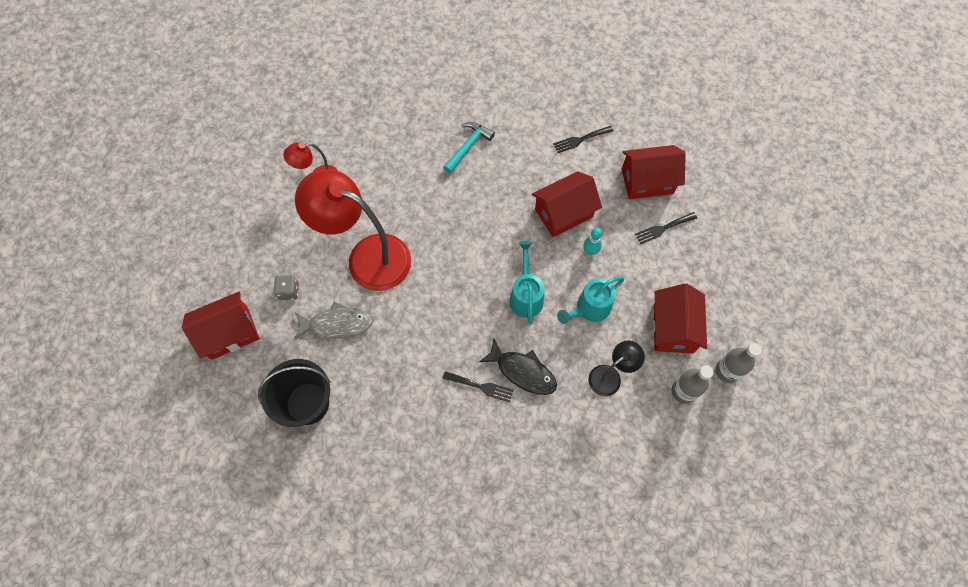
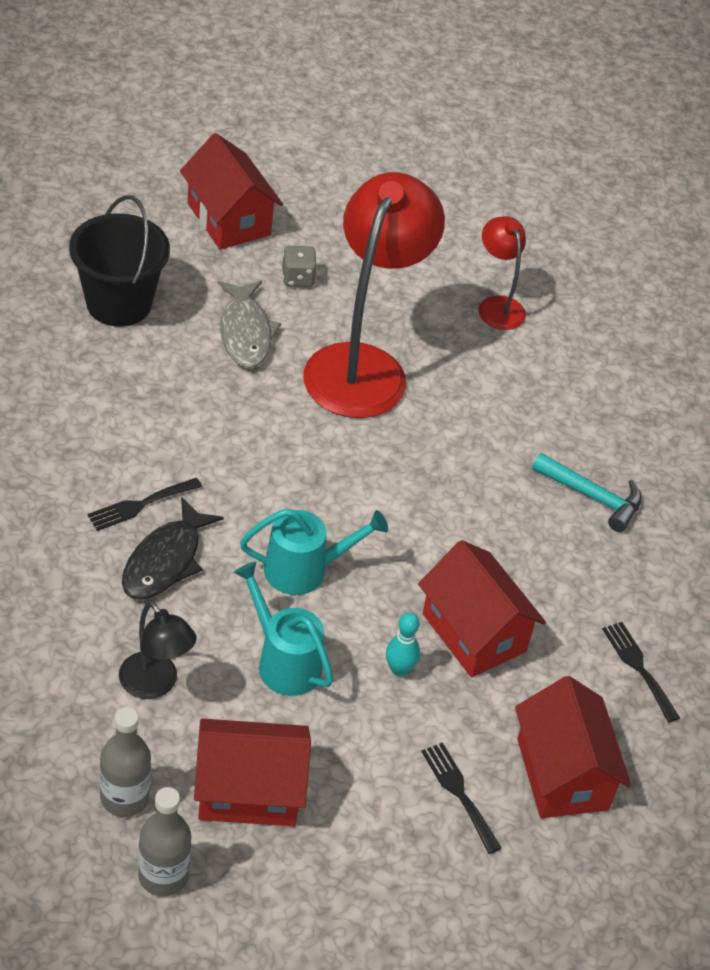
camera: 80 degrees right, 20 degrees down
(481, 387) = (140, 505): black fork -> black fork turned 45 degrees clockwise

